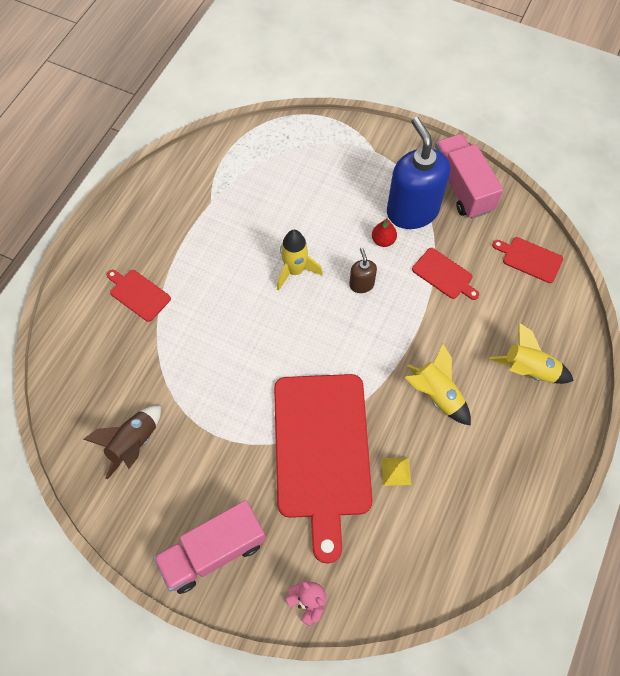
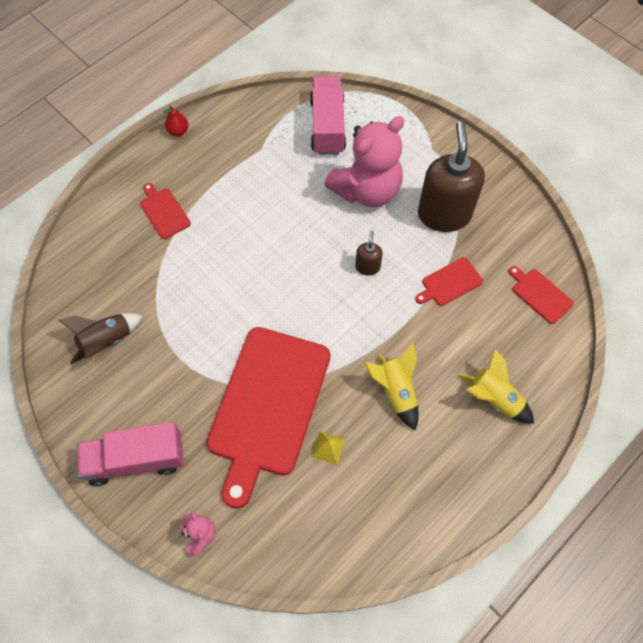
camera: 20 degrees right, 0 degrees up
(295, 271) = (311, 235): yellow rocket -> none
(330, 210) = (367, 190): none -> pink teddy bear
(383, 240) = (405, 233): red pear -> red pear (178, 131)
(412, 211) = (444, 214): blue soap dispenser -> brown soap dispenser
(444, 275) = (450, 283): red cutting board -> red cutting board turned 90 degrees clockwise
(462, 187) = (502, 206): pink truck -> pink truck (327, 126)

